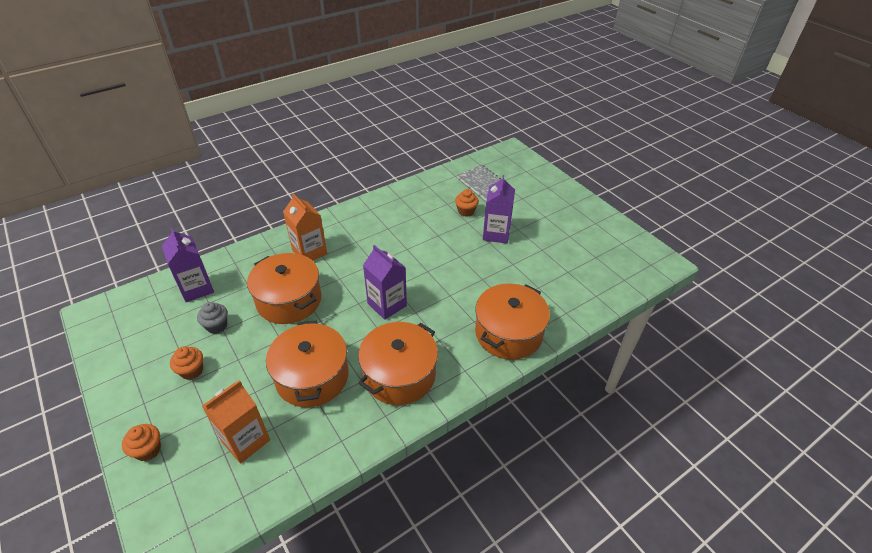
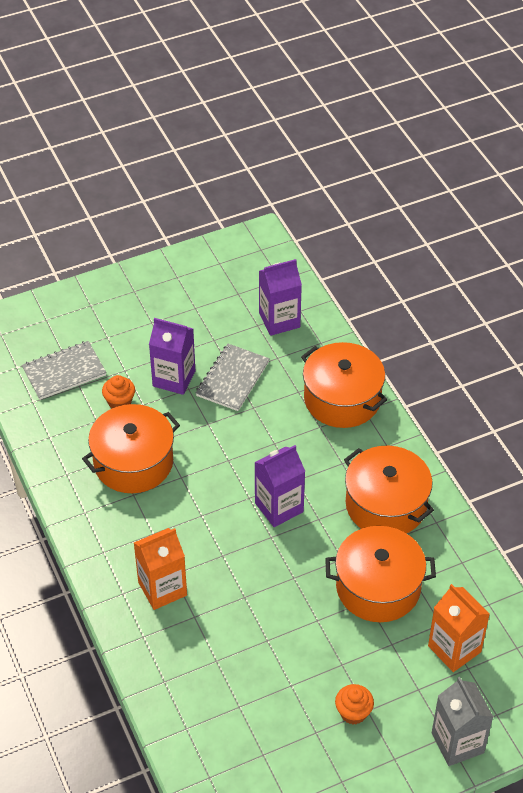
camera: 80 degrees left, 5 degrees up
(148, 450) = (457, 743): orange cupcake -> grey carton
(196, 288) = (209, 724): purple carton -> purple carton (279, 320)
(217, 326) = (284, 692): grey cupcake -> none
(289, 300) = (252, 612): orange pot -> orange pot (133, 462)
(506, 264) = (233, 379): none -> grey notebook

